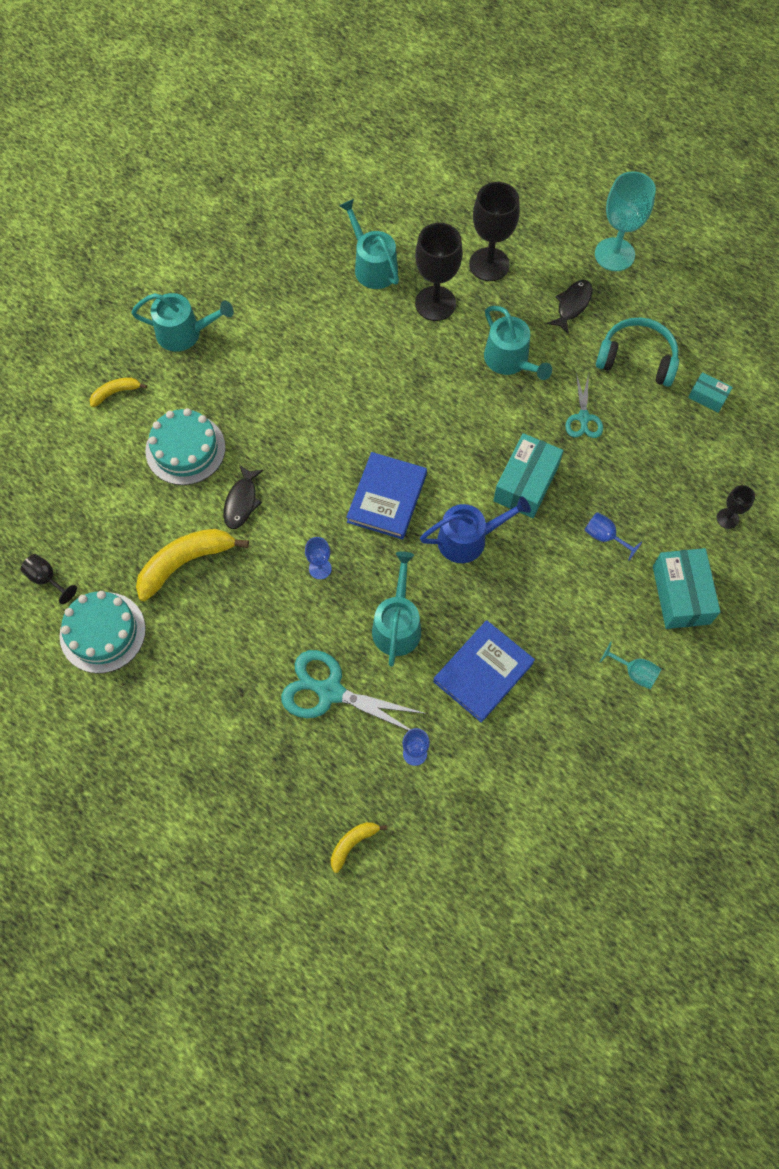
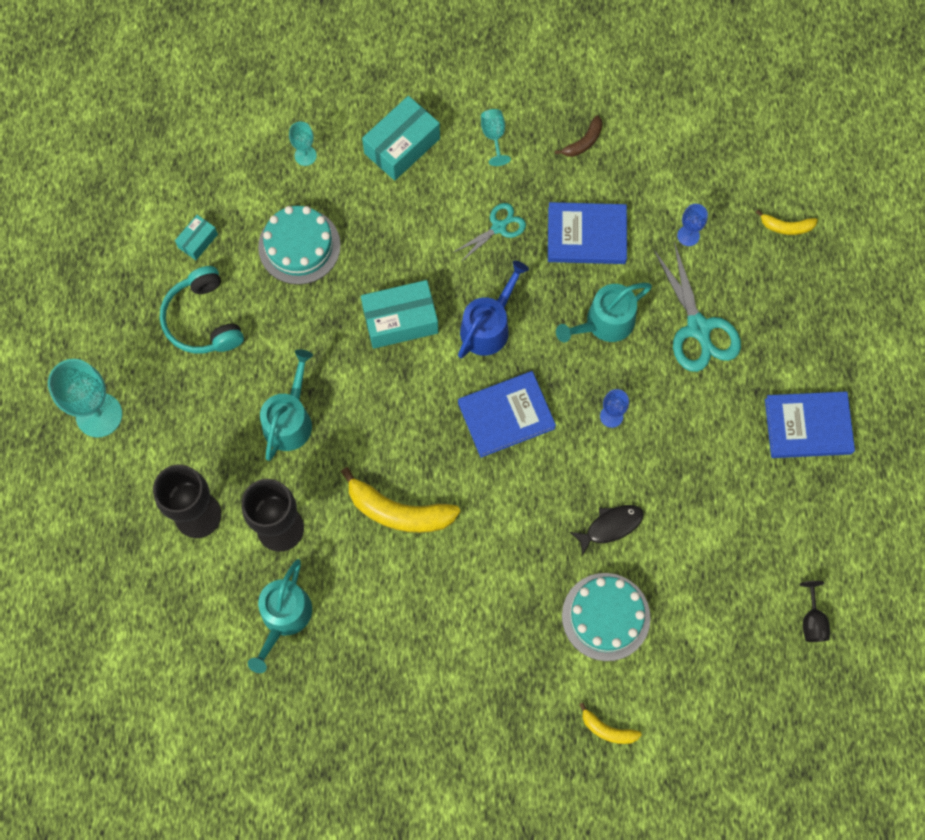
camera: 130 degrees left, 5 degrees up
(102, 632) = (810, 534): turquoise cake -> turquoise cake (299, 246)
(179, 704) = (808, 426): none -> blue book
(184, 333) = (497, 726): turquoise watering can -> none
(185, 563) = (700, 523): yellow banana -> yellow banana (398, 511)
(468, 539) = (488, 327): blue watering can -> blue watering can turned 90 degrees clockwise
(571, 741) = (583, 142): none -> brown banana
(572, 305) = (187, 411): black fish -> none
(583, 418) = (300, 320): turquoise scissors -> turquoise scissors (499, 227)
(604, 537) = (398, 230): blue goblet -> none
(707, 397) = (198, 241): turquoise box -> turquoise box turned 45 degrees clockwise
(727, 518) = (305, 155): black goblet -> turquoise goblet

